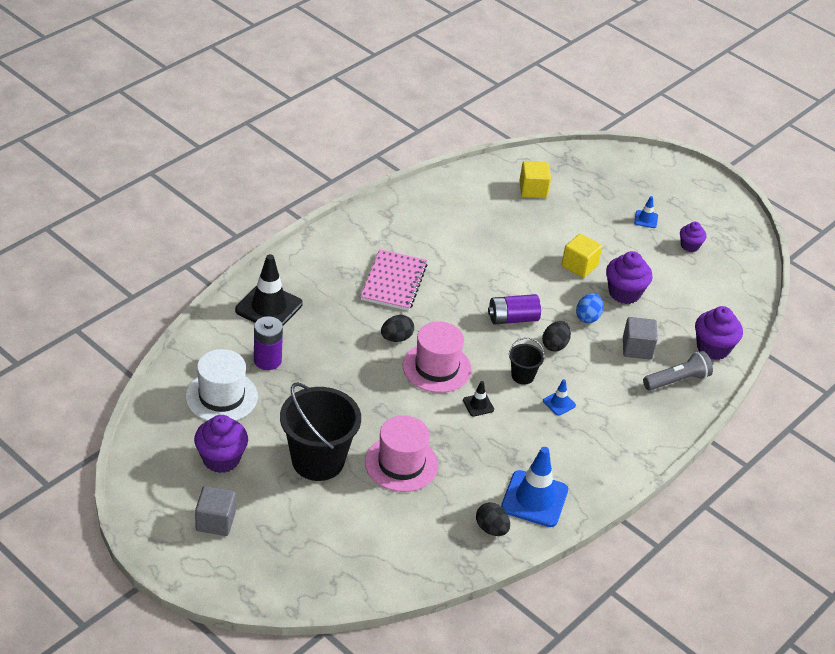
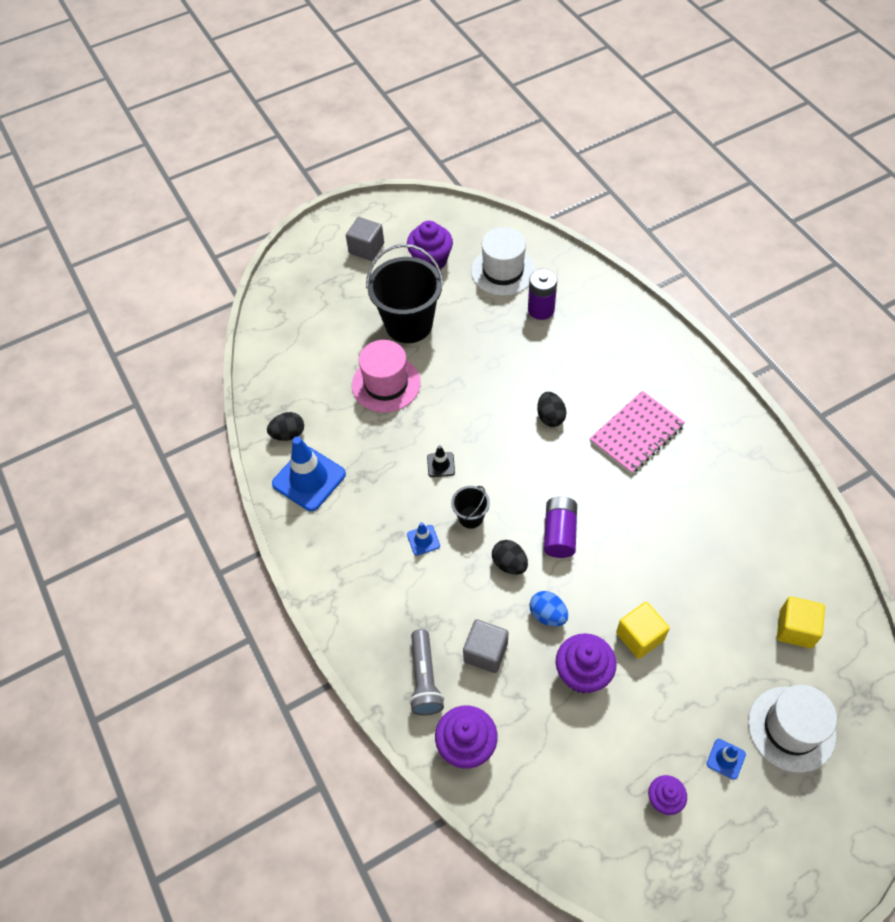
camera: 115 degrees right, 15 degrees up
(268, 307) = (614, 322): black traffic cone -> none
(393, 282) = (636, 434): pink notebook -> pink notebook turned 75 degrees counterclockwise
(436, 367) = (501, 442): pink hat -> none
(608, 191) = (791, 729): none -> white hat

